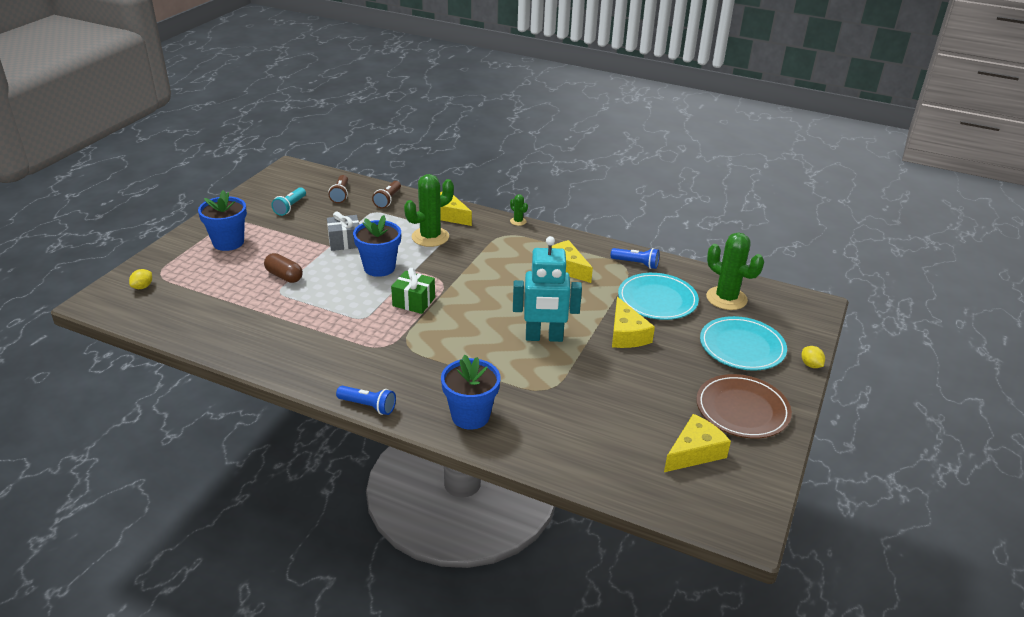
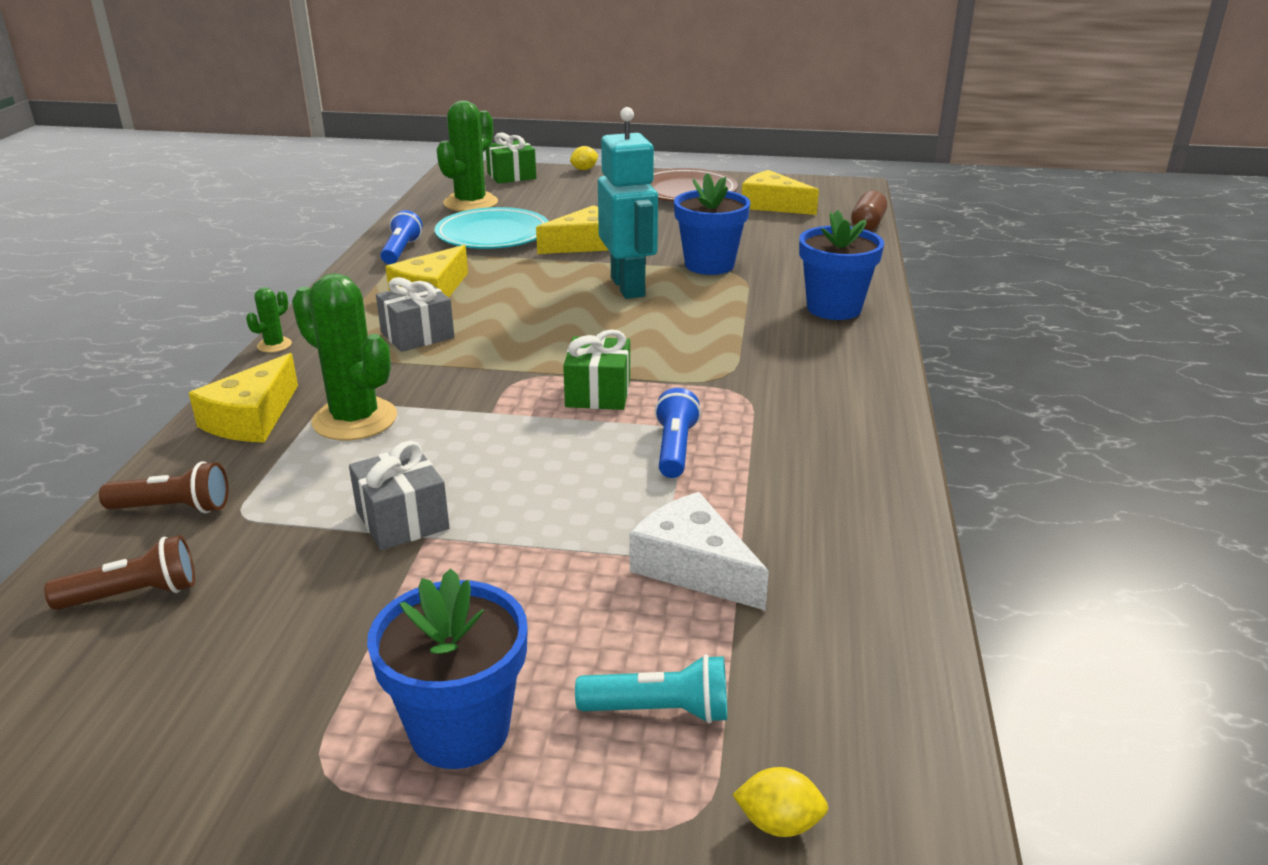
camera: 105 degrees left, 5 degrees down
(262, 298) = (693, 567): none -> white cheese
(284, 276) = (588, 565): brown capsule -> brown capsule (867, 225)
(290, 207) = (214, 672): turquoise flashlight -> turquoise flashlight (660, 710)
(368, 406) = (889, 376): blue flashlight -> blue flashlight (675, 448)
(379, 268) = (498, 451): blue flower pot -> blue flower pot (709, 265)
(509, 259) = (417, 335): none -> grey gift
(742, 347) = (571, 194): turquoise plate -> none
(793, 325) = (511, 176): none -> green gift

